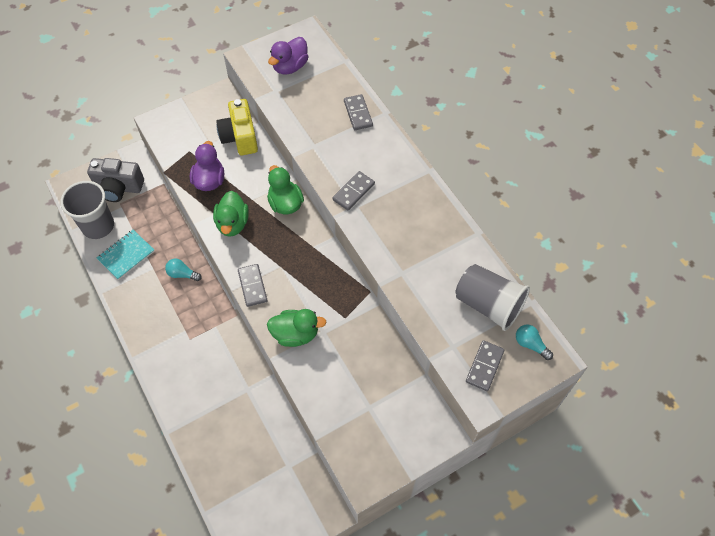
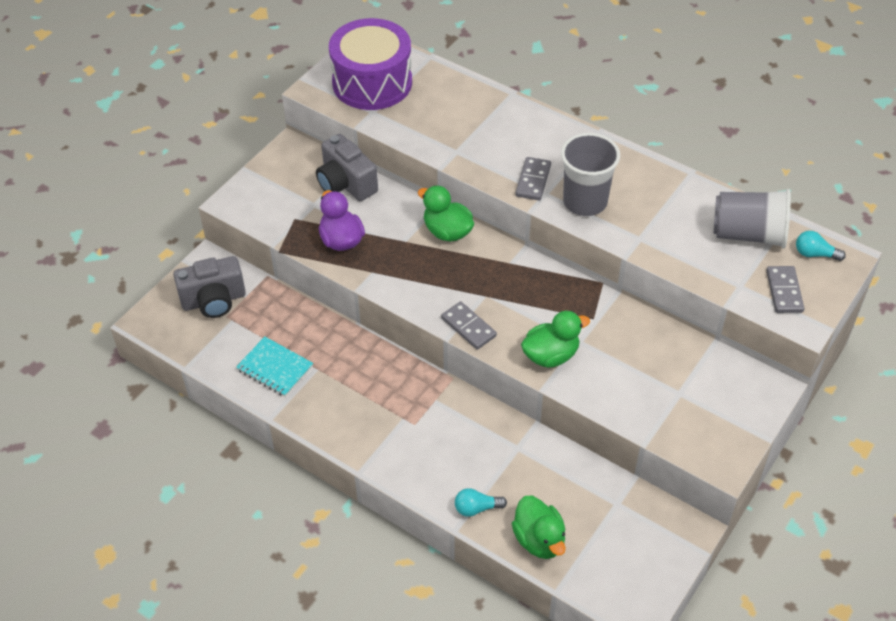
camera: 25 degrees left, 10 degrees down
(98, 226) = (216, 350): grey cup -> grey cup (585, 201)
(126, 255) = (275, 368): turquoise notebook -> turquoise notebook turned 75 degrees counterclockwise
(182, 274) = (358, 361): turquoise light bulb -> turquoise light bulb (477, 508)
(232, 223) = (400, 274): green duck -> green duck (539, 540)
(240, 137) = (346, 183): yellow camera -> grey camera
(290, 67) = (372, 82): purple duck -> purple drum
(358, 113) = (483, 103): grey domino -> none

